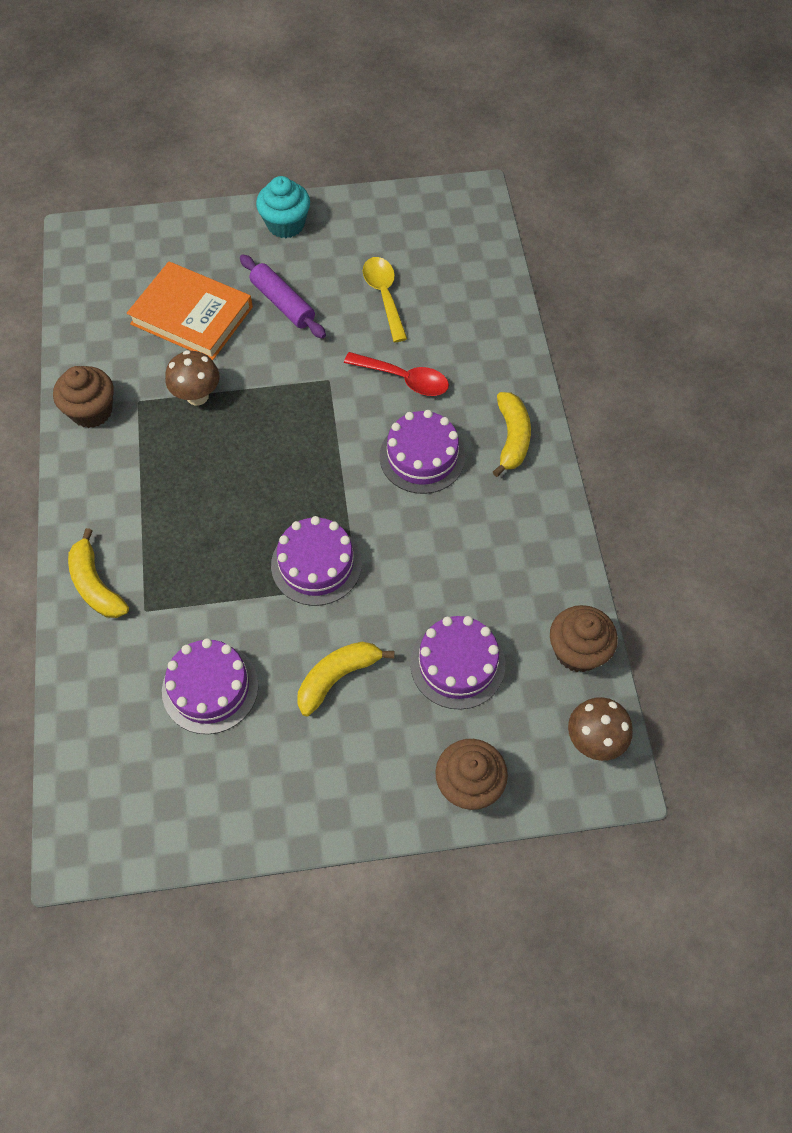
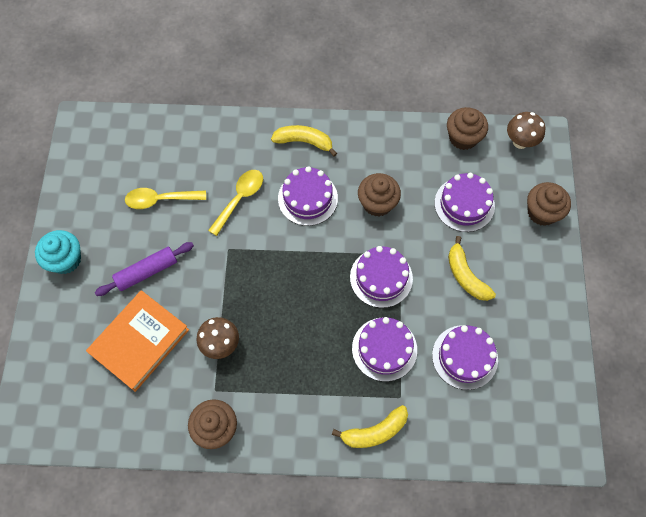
camera: 80 degrees left, 5 degrees up
(211, 582) = (384, 349): none -> purple cake
(404, 379) = (240, 199): red spoon -> yellow spoon
(433, 544) = (377, 203): none -> brown cupcake

